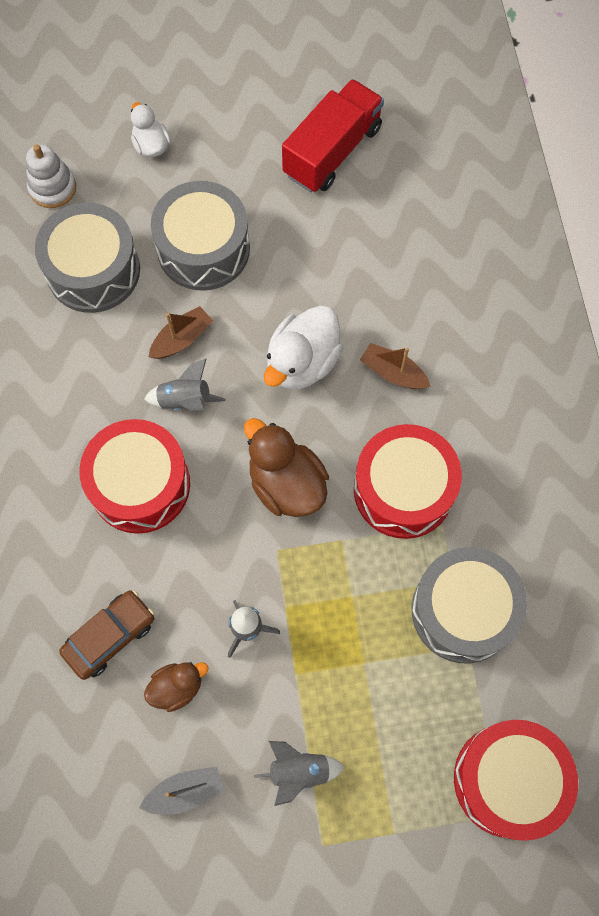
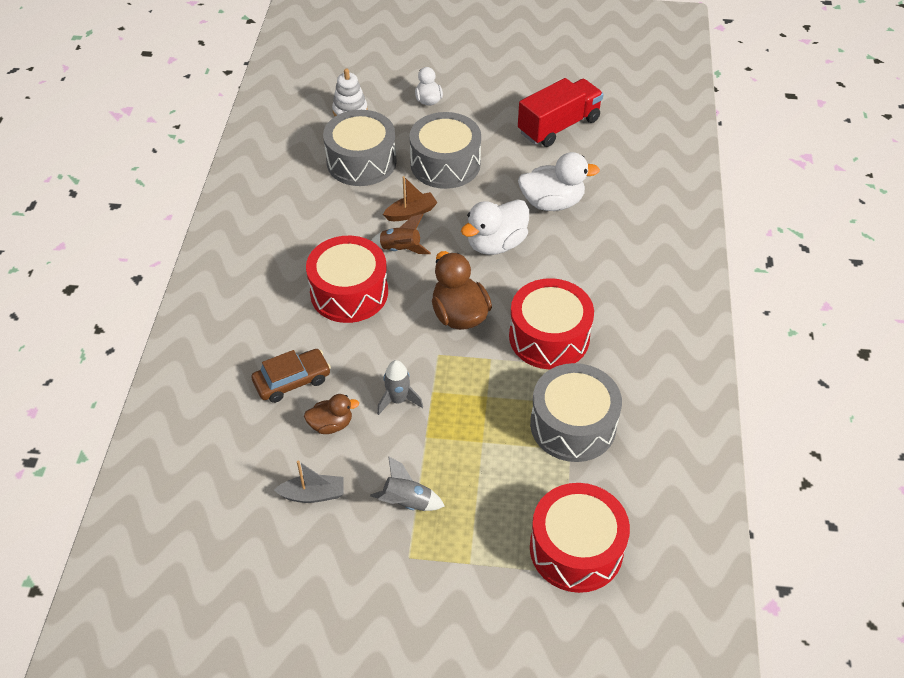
camera: 15 degrees right, 20 degrees down
(185, 400) = (400, 249): grey rocket -> brown rocket
(355, 280) = (552, 203): none -> white duck
(393, 373) = (563, 263): brown boat -> none

